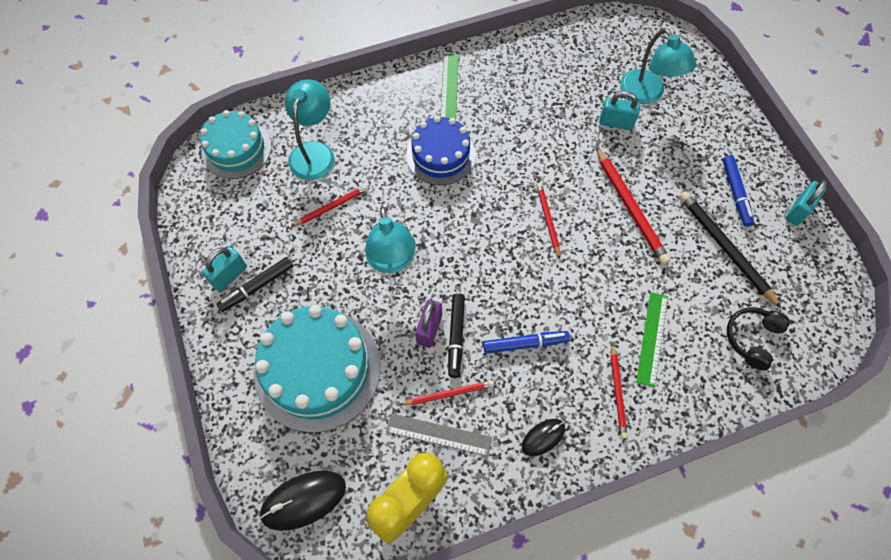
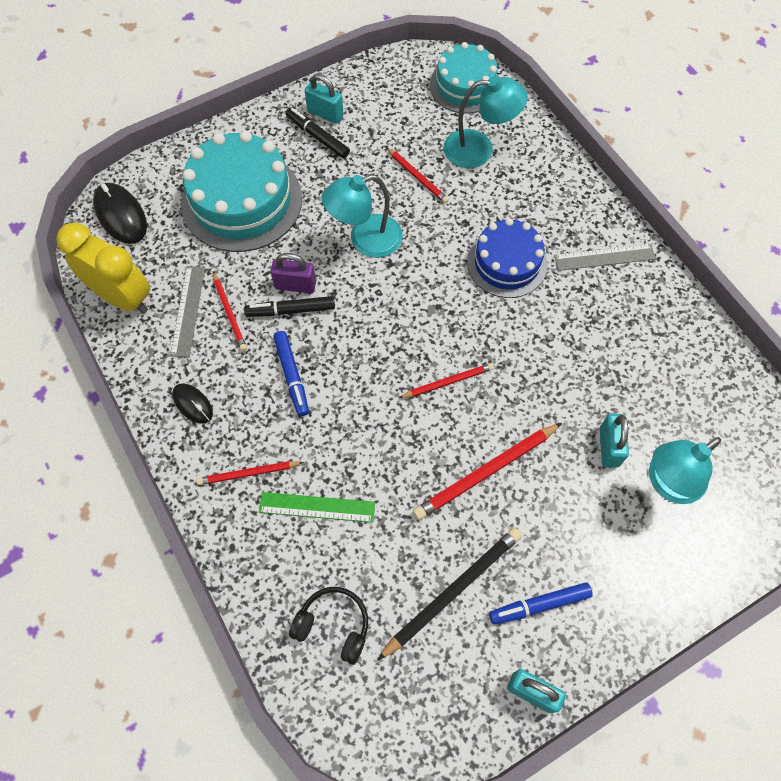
camera: 80 degrees right, 0 degrees up
(449, 87) = (604, 257): green ruler -> grey ruler

